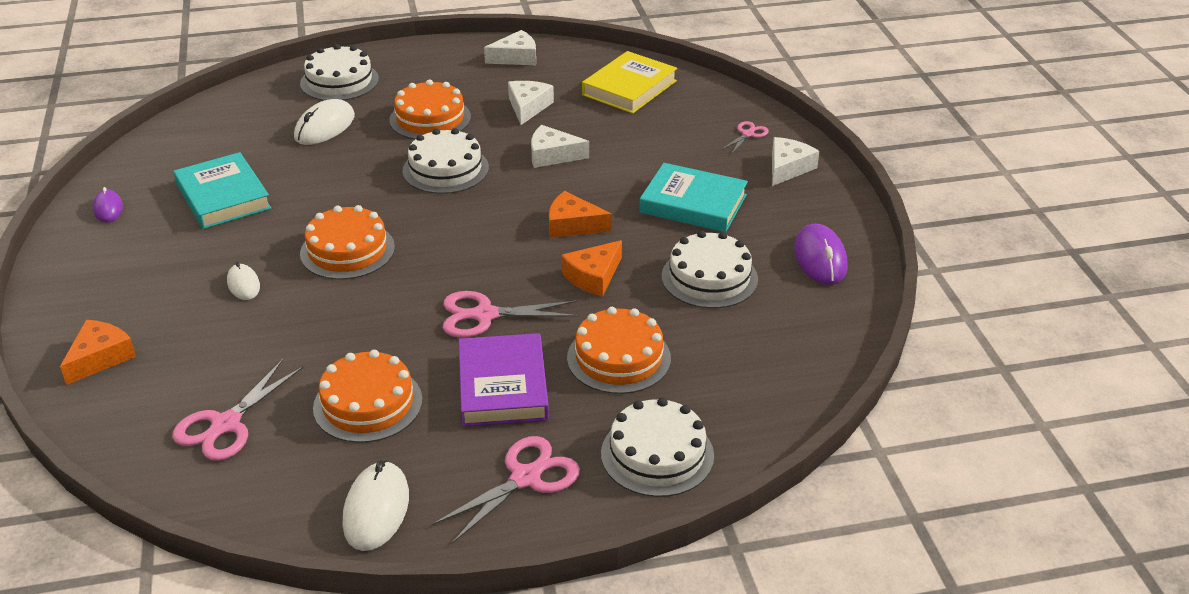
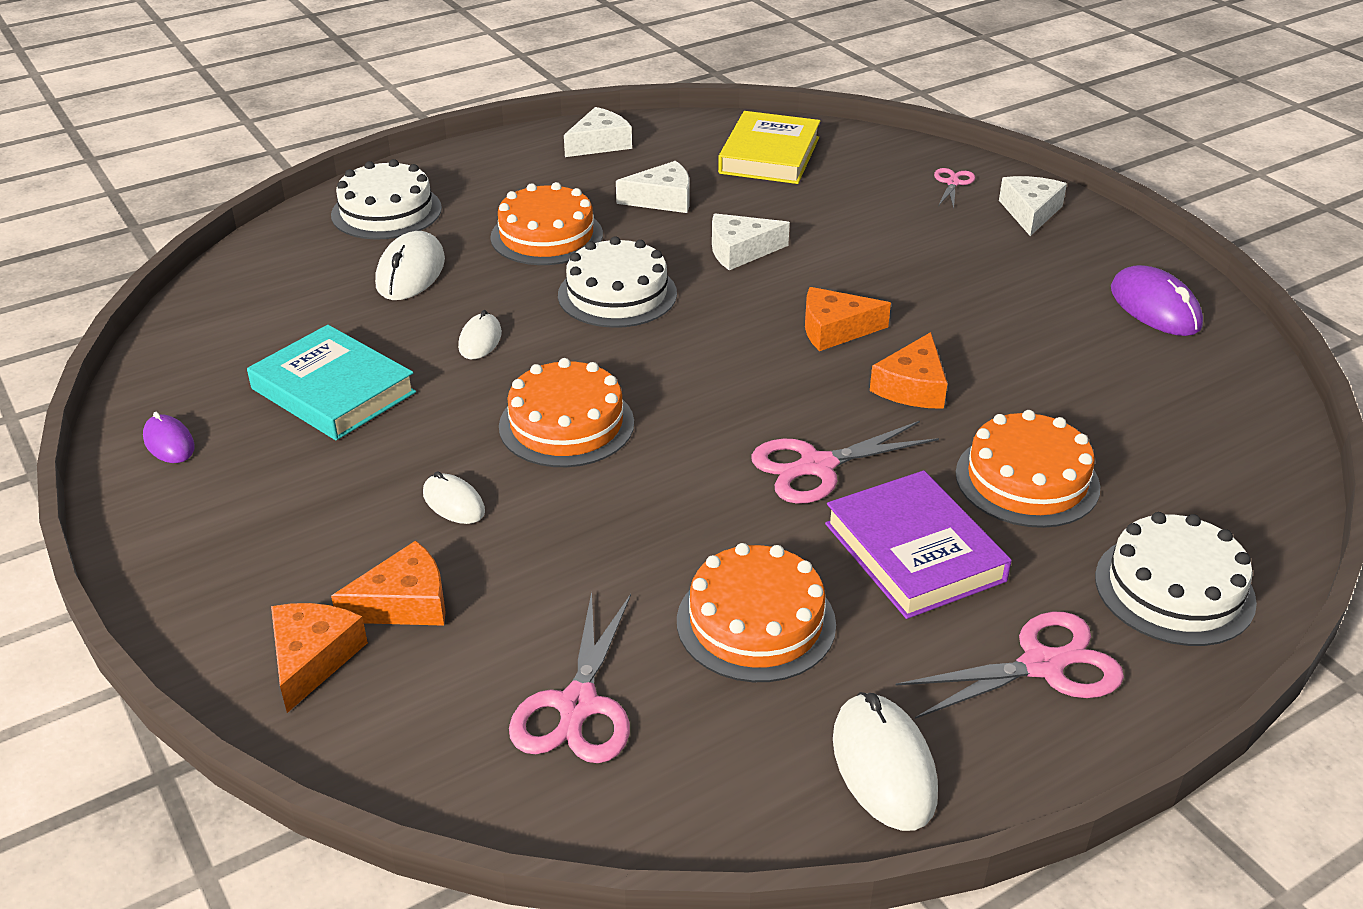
camera: 20 degrees left, 0 degrees up
(172, 338) = (404, 603): none -> orange cheese
(335, 182) = (480, 340): none -> white mouse
(525, 478) = (1041, 665): pink scissors -> pink scissors turned 45 degrees clockwise
(528, 107) = (662, 199): white cheese -> white cheese turned 90 degrees clockwise
(693, 204) = (958, 275): turquoise book -> none
(709, 278) = (1050, 357): white cake -> none

